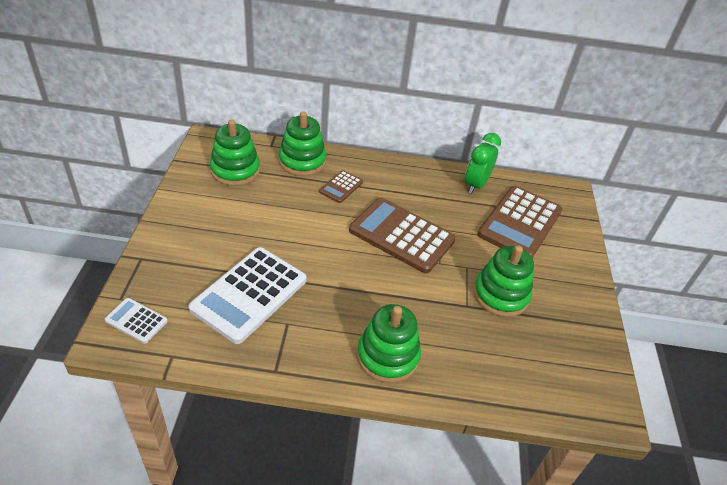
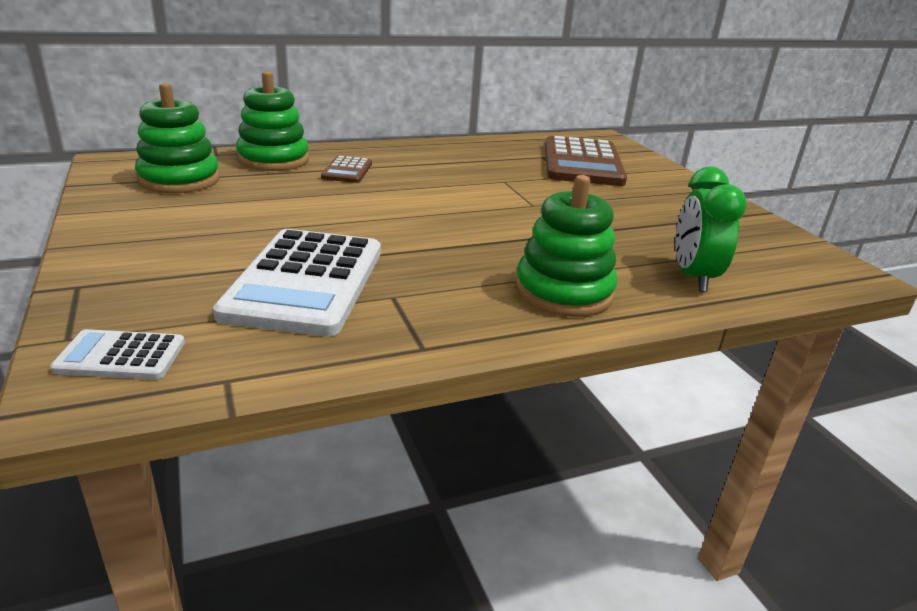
camera: 25 degrees left, 15 degrees down
(401, 235) = (464, 193): brown calculator -> none
(476, 185) = (505, 146): green clock -> green clock (693, 277)
(500, 295) = (628, 214): green stacking toy -> none

